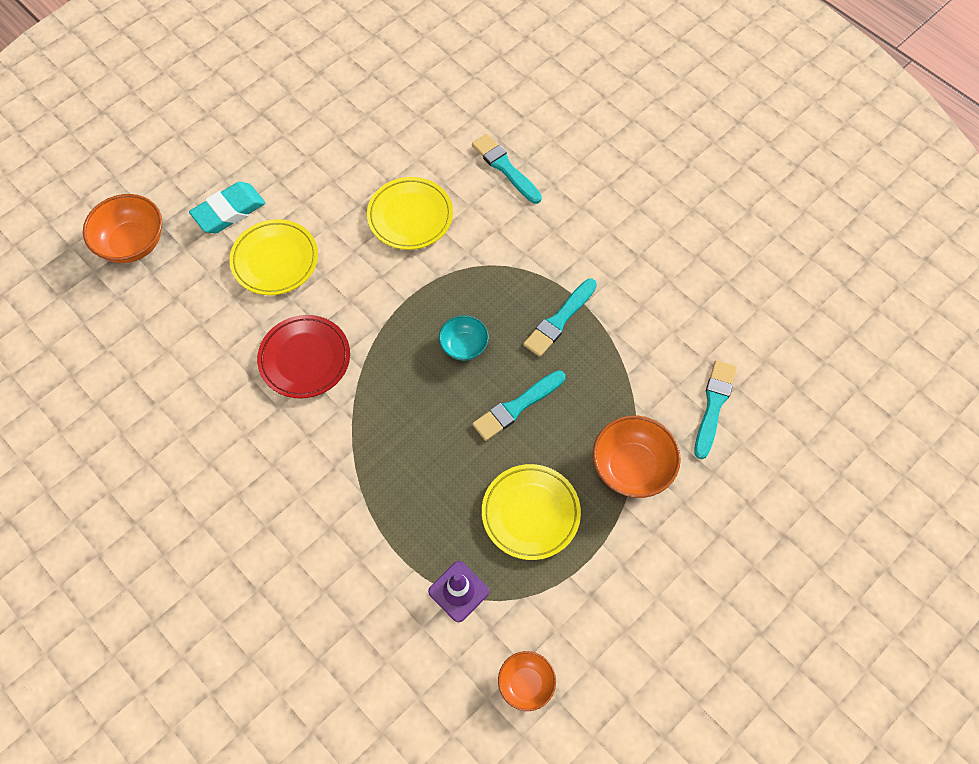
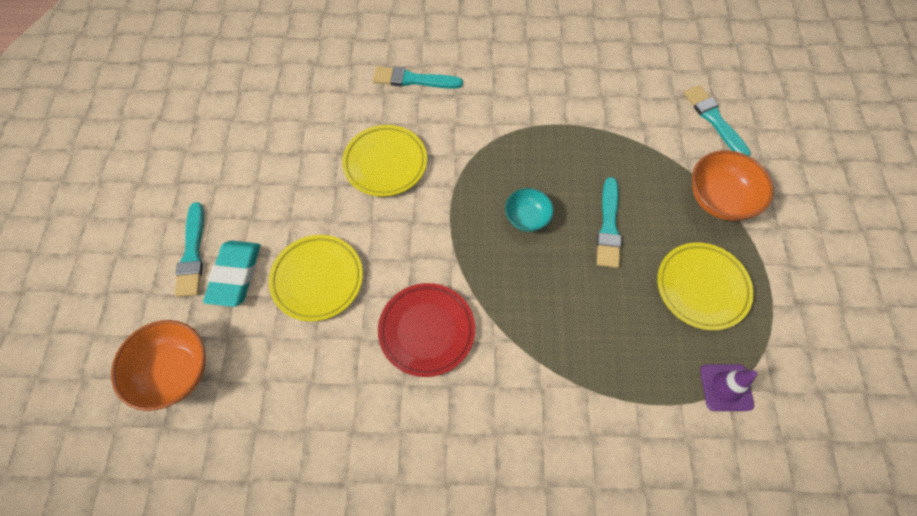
camera: 45 degrees left, 0 degrees up
(526, 684) = (838, 404): orange bowl -> none
(559, 320) = (566, 147): turquoise brush -> turquoise brush (192, 254)

